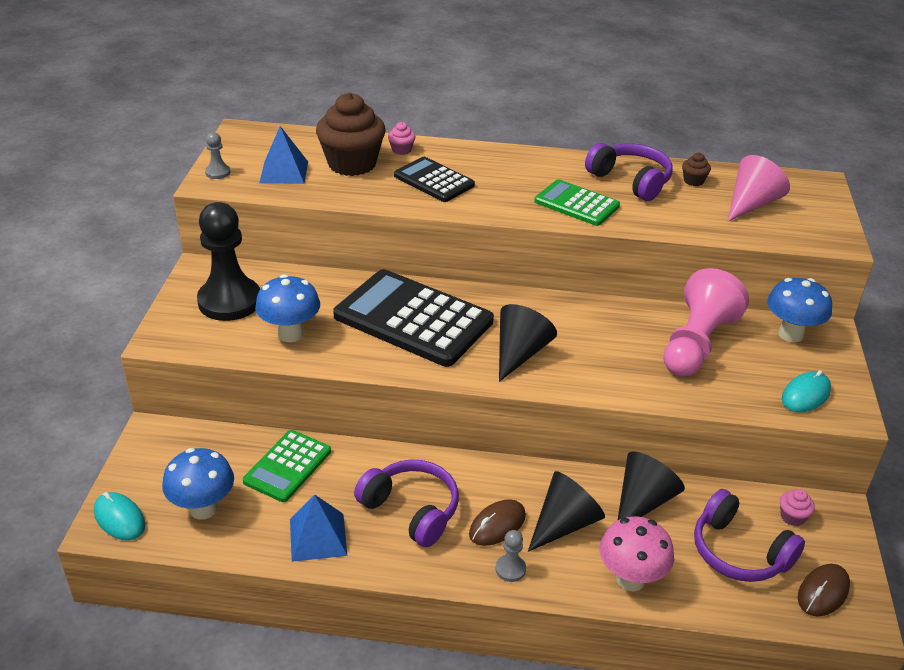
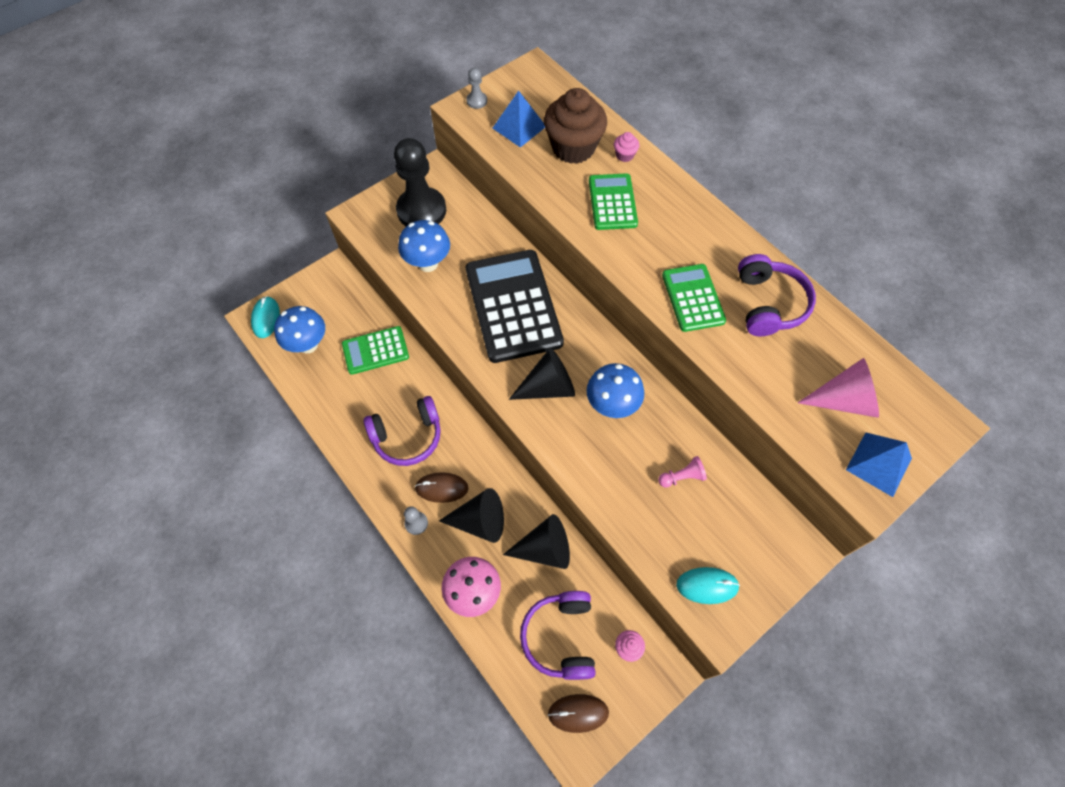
camera: 45 degrees right, 25 degrees up
(318, 537) = (343, 412): blue pyramid -> blue pyramid (879, 464)
(411, 510) = (407, 436): purple headphones -> purple headphones turned 75 degrees clockwise
(433, 180) = (612, 202): black calculator -> green calculator
(693, 181) = (824, 340): brown cupcake -> none
(696, 344) = (682, 477): pink pawn -> pink pawn, size x0.41
(790, 334) = (768, 527): blue mushroom -> blue mushroom (612, 405)

